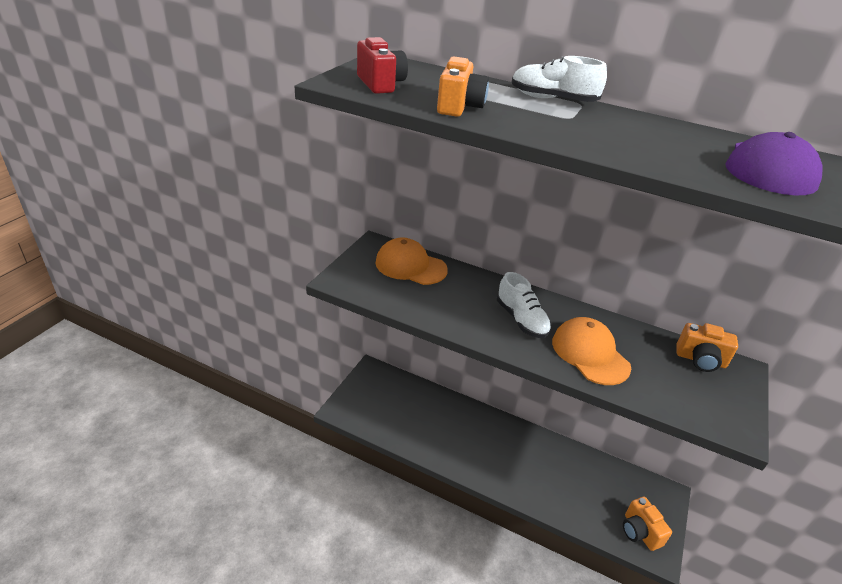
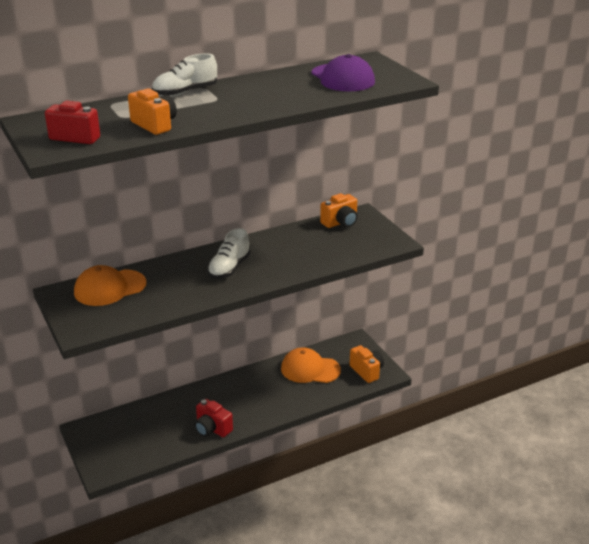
camera: 50 degrees left, 5 degrees down
(445, 451) = (212, 429): none -> red camera
(521, 320) = (229, 268): white shoe -> white shoe turned 105 degrees clockwise
(590, 354) = (290, 258): orange cap -> orange cap (310, 369)
(639, 532) = (367, 371): orange camera -> orange camera turned 135 degrees counterclockwise

